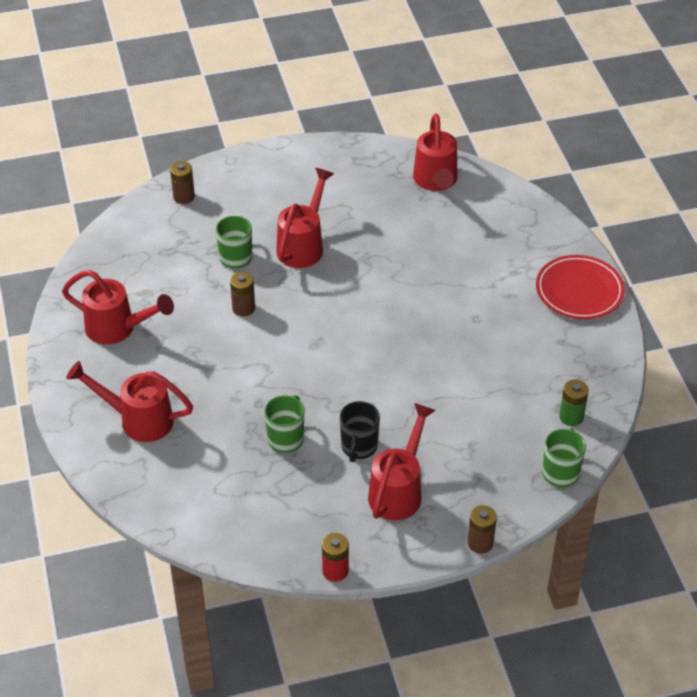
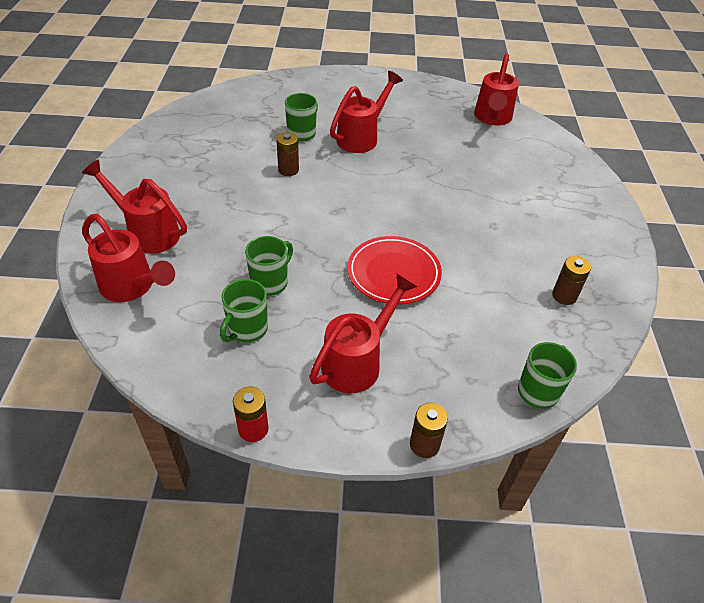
camera: 15 degrees right, 0 degrees up
(118, 329) = (176, 161): red watering can -> red watering can (133, 287)
(184, 197) = (283, 87): brown battery -> brown battery (564, 296)
(287, 489) = (247, 329): none -> green mug
(359, 447) = (336, 309): black mug -> none
(571, 417) = (564, 336): green battery -> none
(579, 291) = (600, 225): red plate -> red plate (393, 273)

